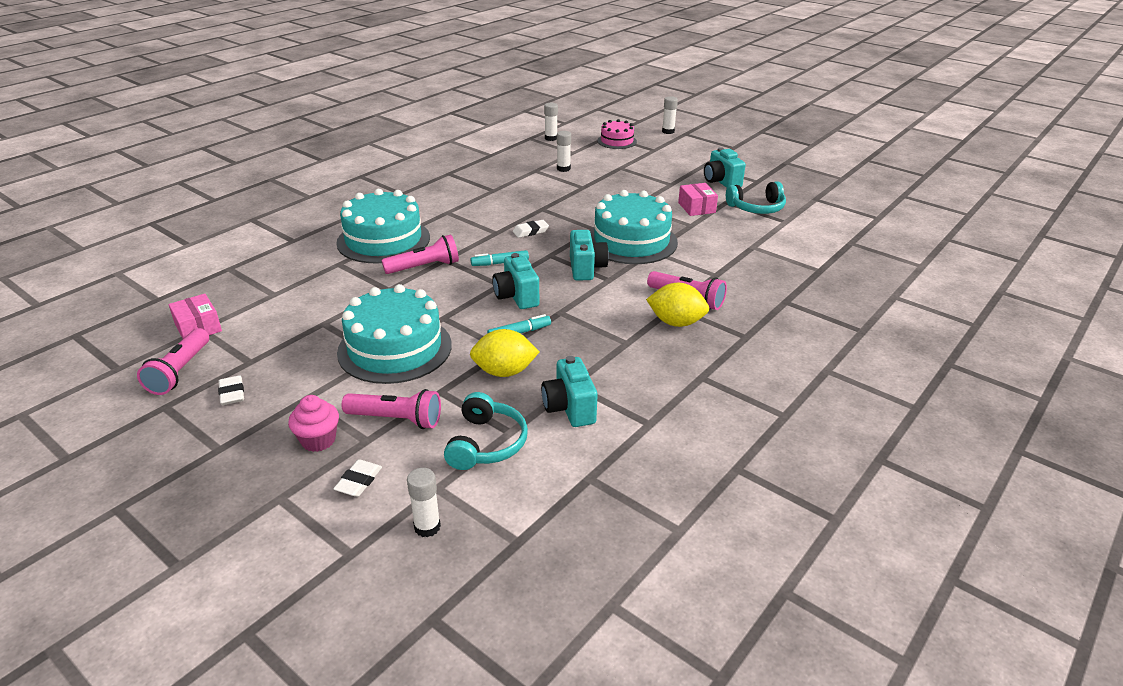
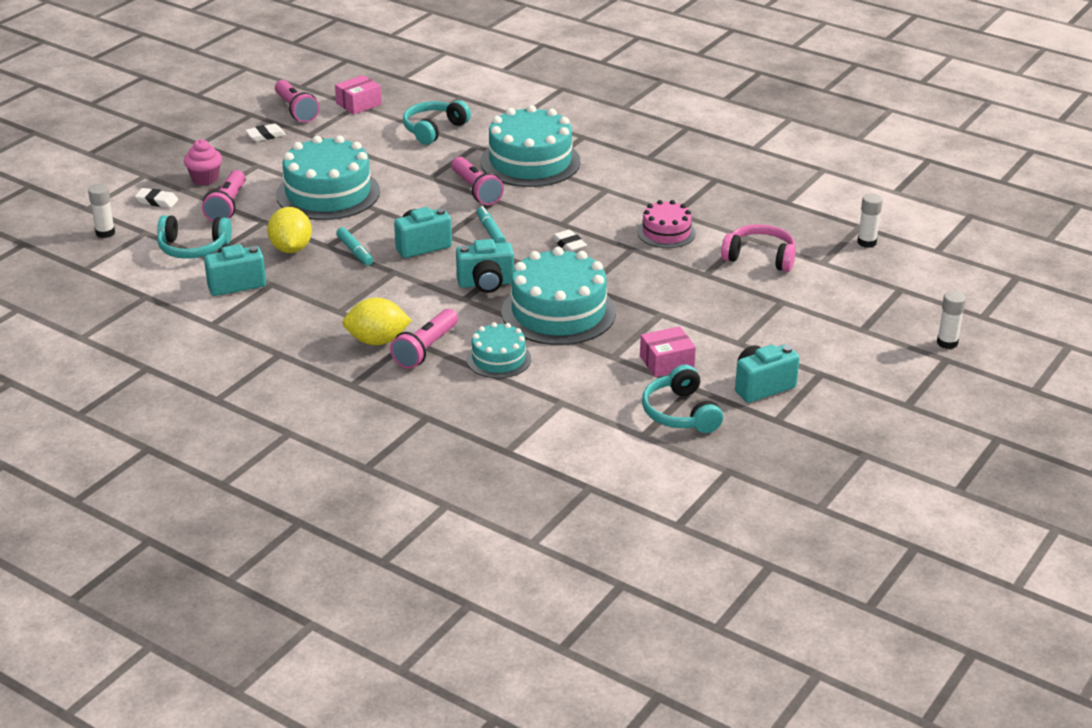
camera: 85 degrees right, 0 degrees up
(180, 371) = (296, 110): pink flashlight -> pink flashlight turned 120 degrees counterclockwise
(290, 284) = (434, 129): none -> turquoise headphones
(563, 169) = (760, 257): white glue stick -> pink headphones
(617, 141) = (882, 297): pink cake -> pink cake (666, 232)
(676, 322) = (377, 341): yellow lemon -> yellow lemon turned 75 degrees clockwise
(699, 268) = (498, 359): none -> turquoise cake

